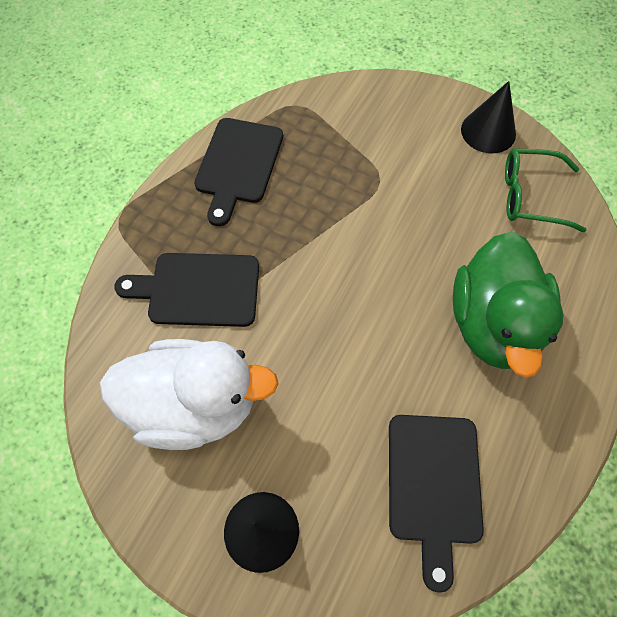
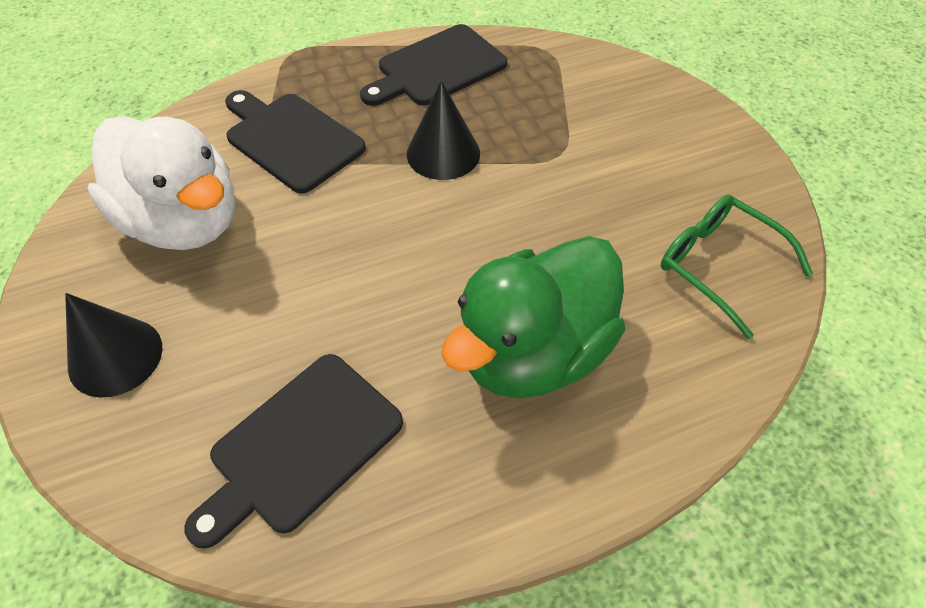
camera: 40 degrees right, 10 degrees down
(488, 131) = (734, 179): black cone -> black cone (443, 153)

